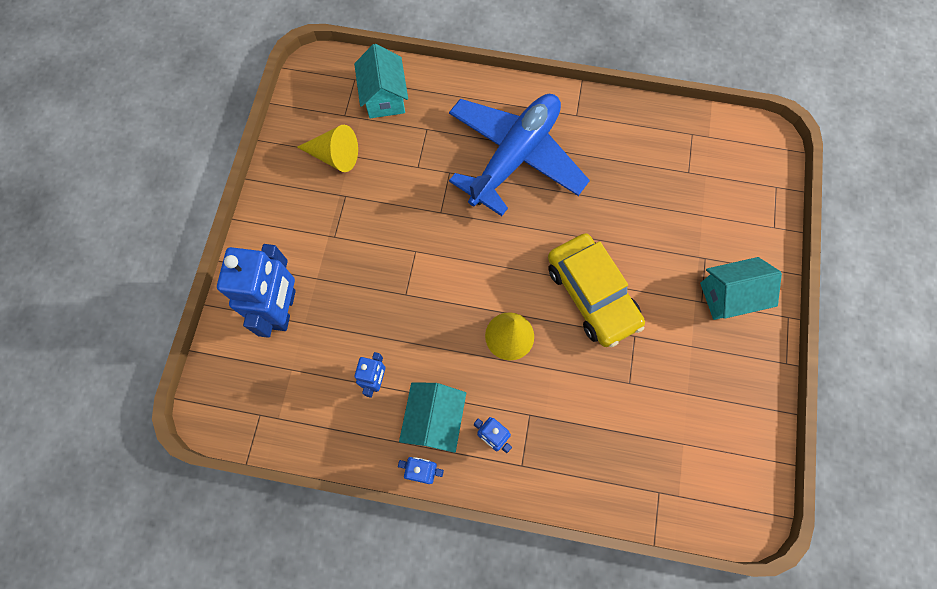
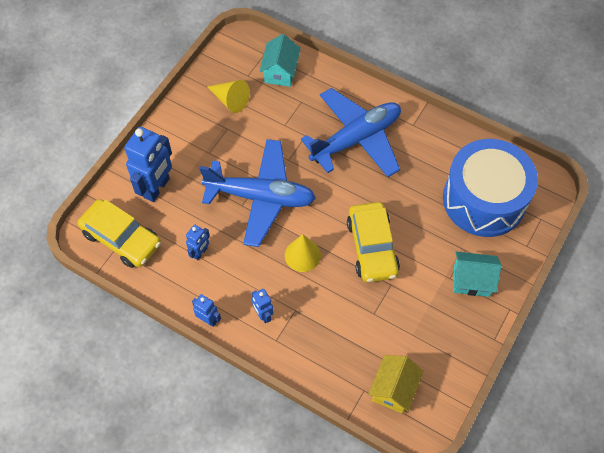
camera: 20 degrees right, 10 degrees down
(263, 397) = (122, 238): none -> yellow car
(425, 275) = (261, 197): none -> blue plane
(434, 420) = (229, 291): turquoise house -> none
(694, 477) = (393, 389): none -> yellow house
(700, 185) = (484, 199): none -> blue drum

